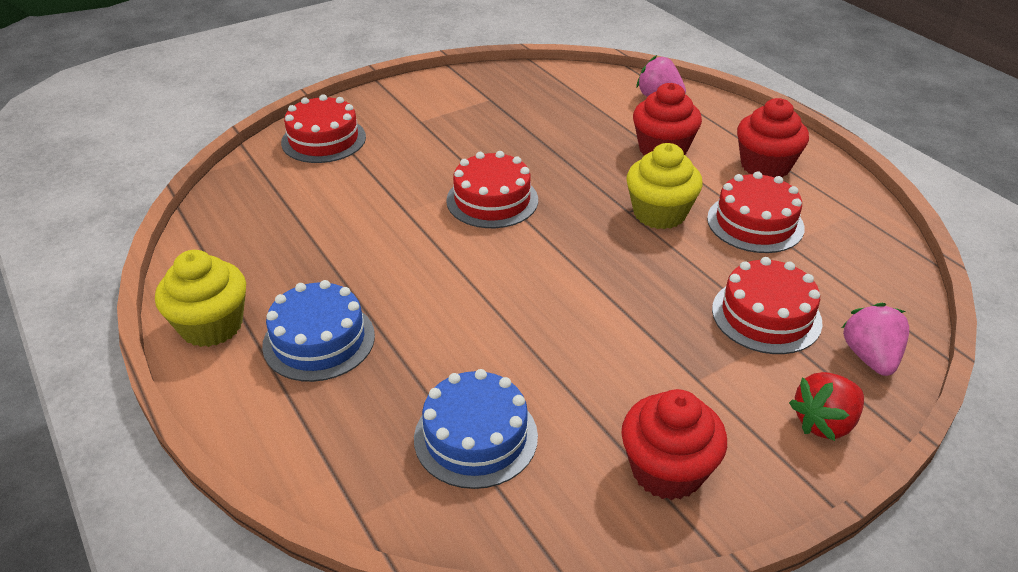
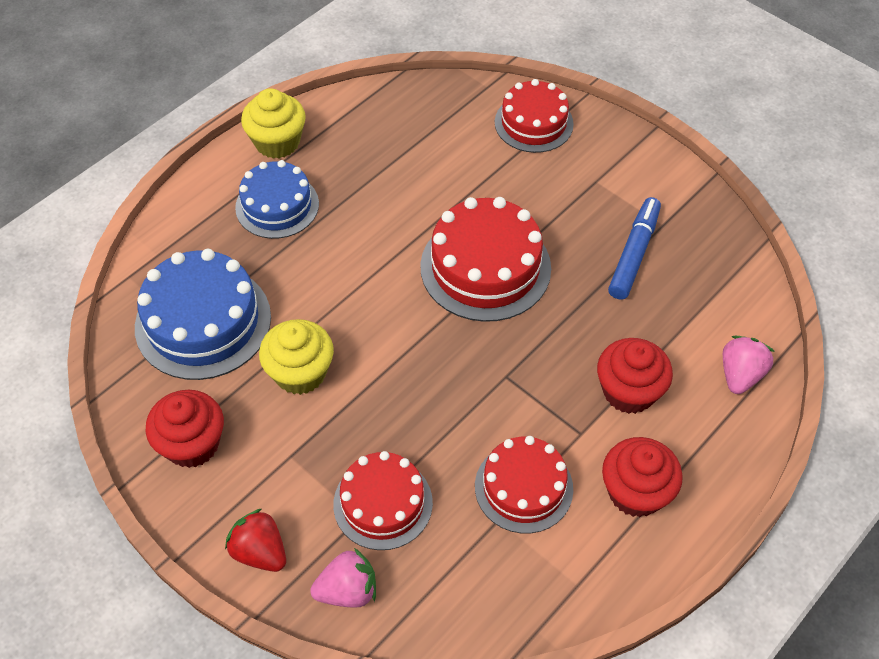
camera: 75 degrees right, 15 degrees up
(475, 437) = (203, 322): blue cake -> blue cake, size x1.51
(492, 200) = (485, 267): red cake -> red cake, size x1.51
(515, 118) = (633, 254): none -> blue marker
(659, 213) = (511, 402): yellow cupcake -> yellow cupcake (300, 373)

